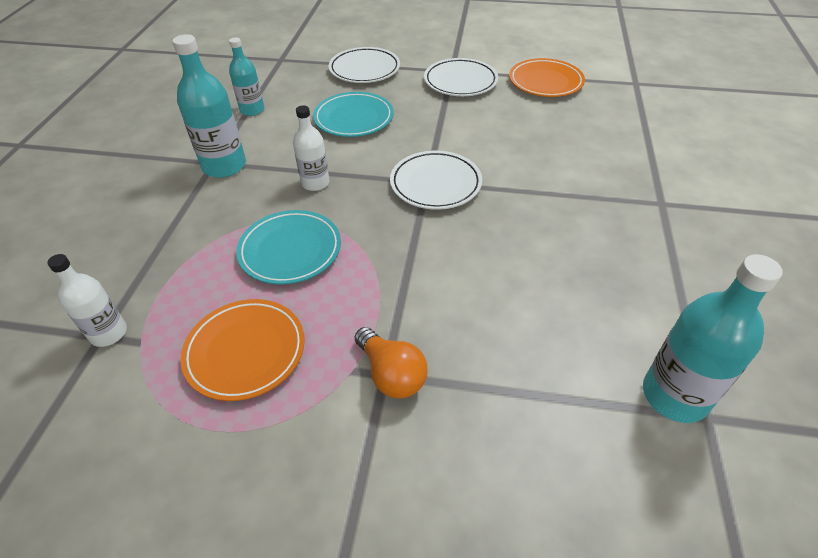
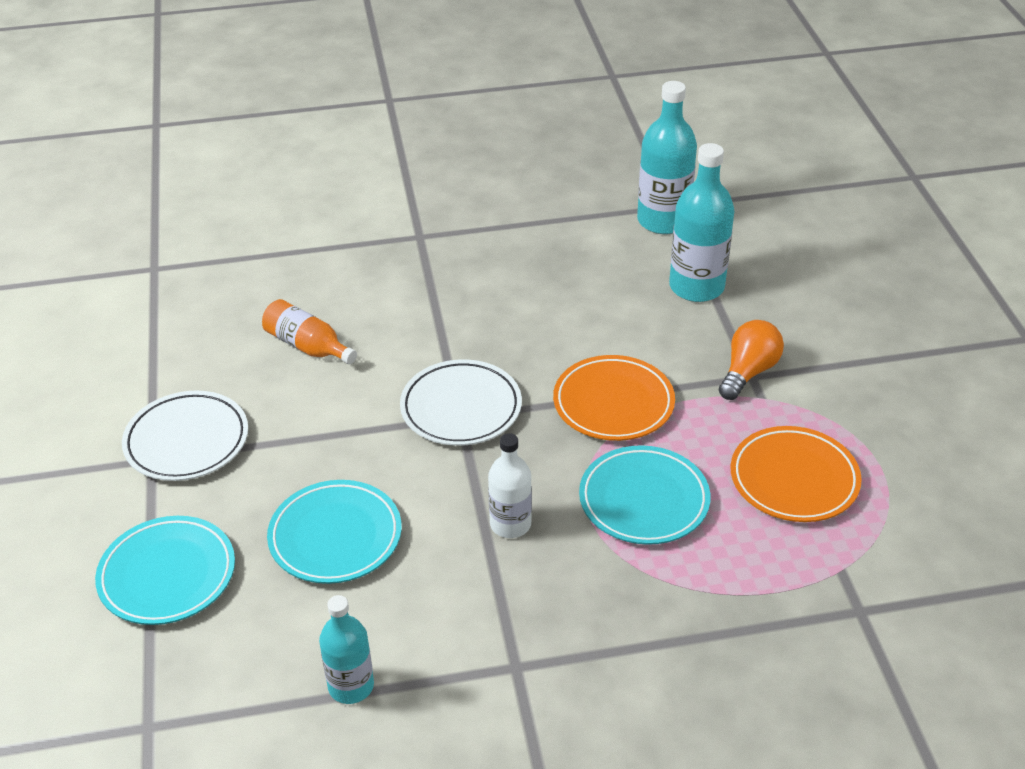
camera: 110 degrees left, 5 degrees down
(108, 333) = (851, 605): white bottle -> none
(224, 166) = (518, 648): turquoise bottle -> turquoise bottle (696, 287)
(364, 69) = (167, 575): white plate -> turquoise plate
(531, 130) = (307, 346): none -> orange bottle
(545, 82) = (169, 351): orange plate -> orange plate (613, 403)

